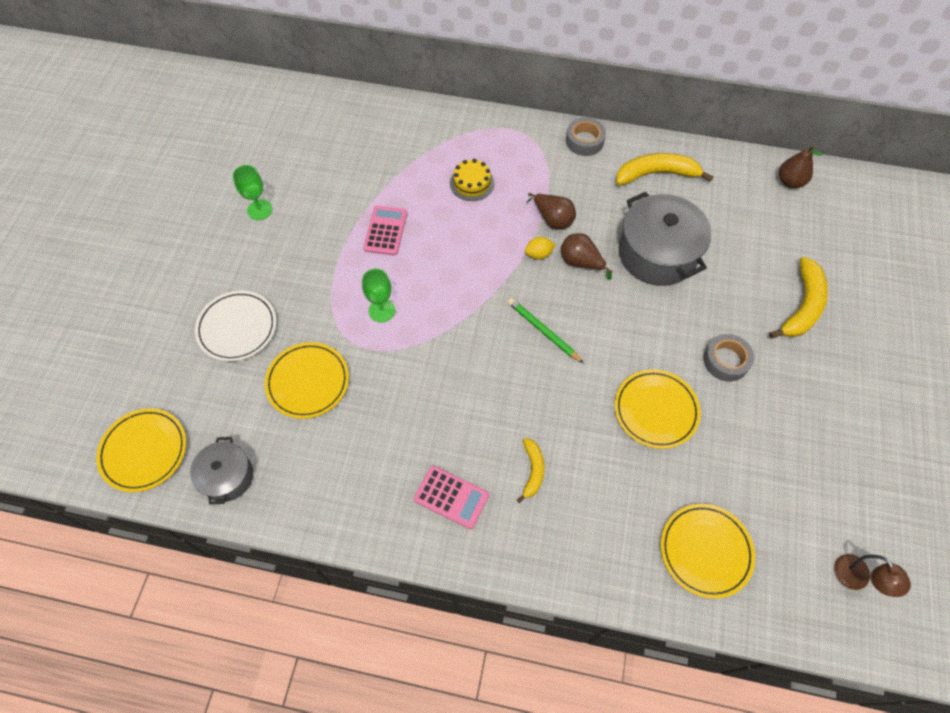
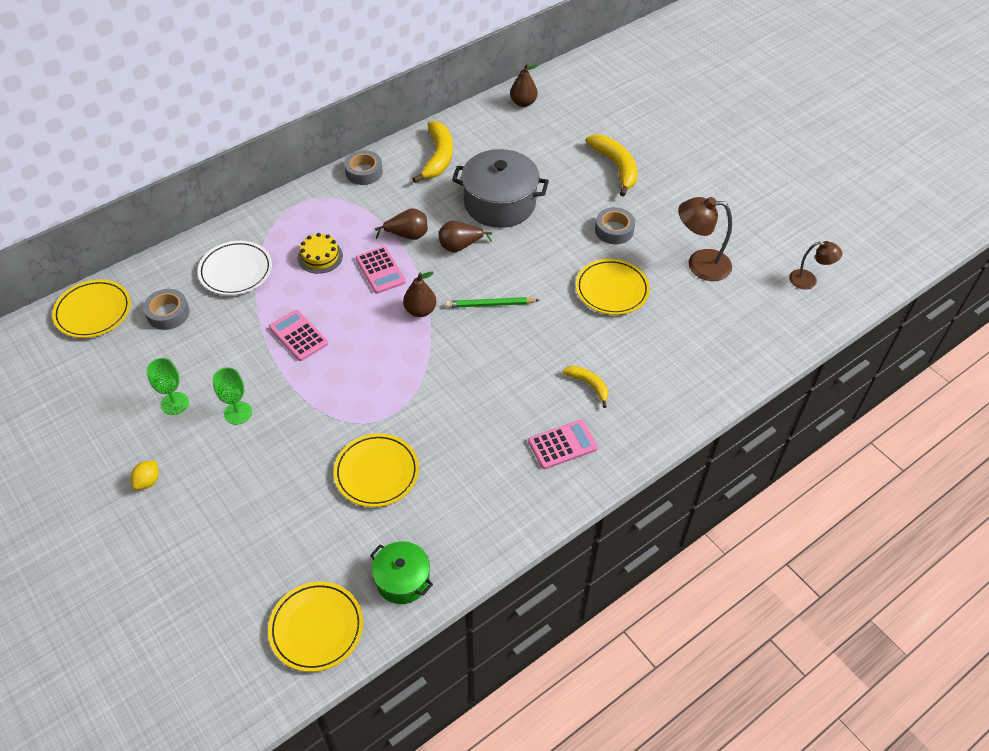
camera: 50 degrees left, 10 degrees down
(227, 476) = (402, 579): grey pot -> green pot
(237, 328) = (273, 490): white plate -> white plate (236, 271)
(331, 142) = (168, 313): none -> grey tape
(382, 310) = (367, 385): green goblet -> green goblet (238, 413)
(487, 288) = (420, 310): none -> brown pear
(499, 230) = (380, 270): none -> pink calculator
(538, 254) = (426, 263): yellow lemon -> yellow lemon (148, 481)
(657, 174) = (438, 157): yellow banana -> yellow banana turned 150 degrees clockwise
(705, 551) = (728, 336): yellow plate -> yellow plate (93, 312)
(765, 462) = (699, 264): none -> brown lamp

